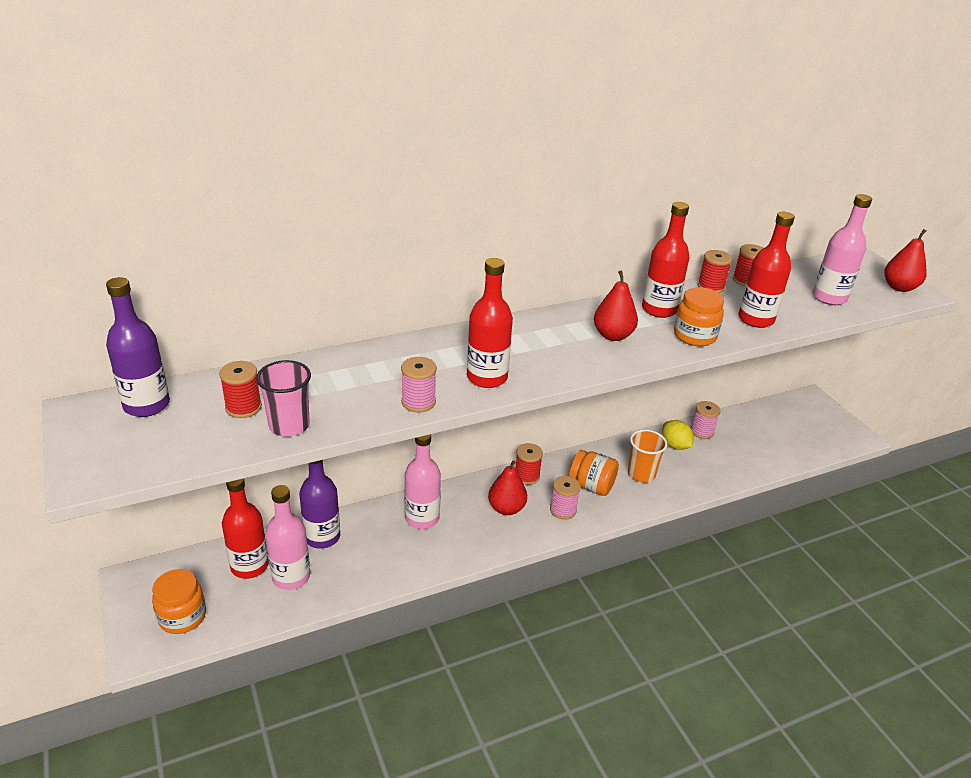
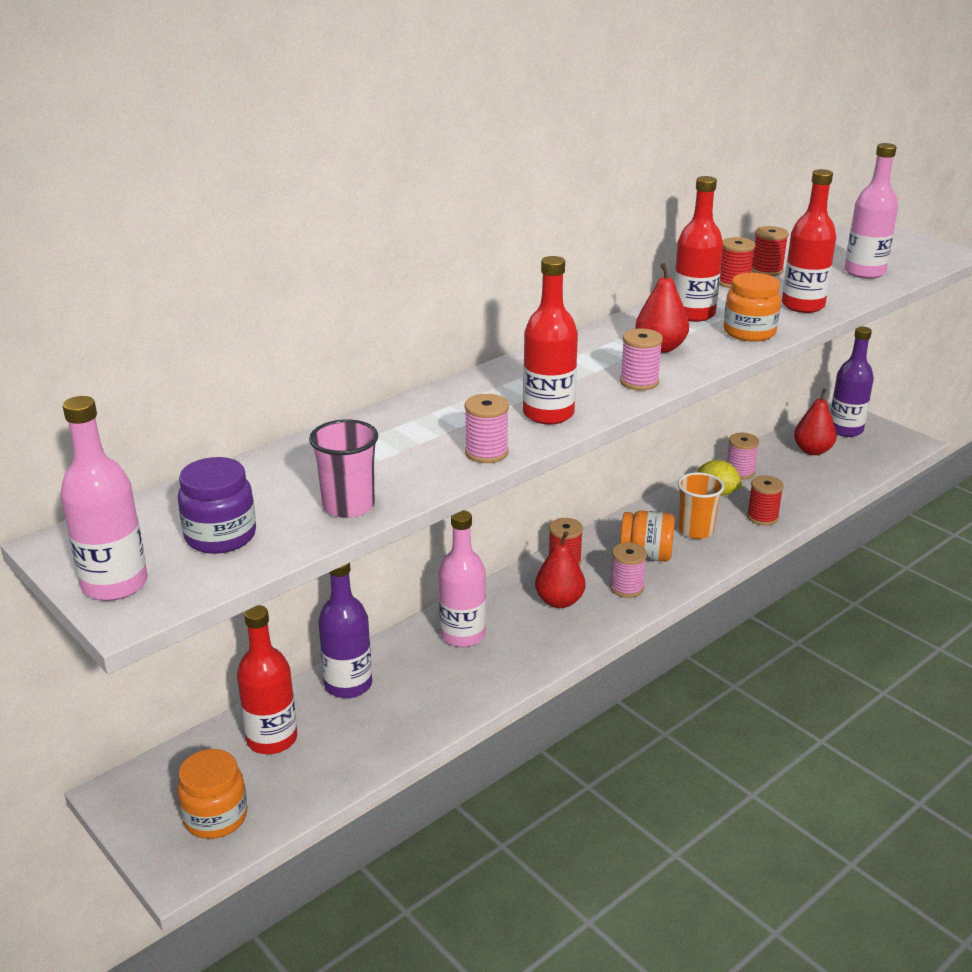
camera: 15 degrees left, 5 degrees down
(146, 405) = (149, 521): purple bottle -> purple bottle (845, 430)
(185, 430) = (220, 536): none -> purple jar
(243, 407) = (277, 499): red spool -> red spool (762, 517)
(291, 577) = (334, 738): pink bottle -> pink bottle (115, 584)
(576, 364) = (639, 382): none -> pink spool
(899, 287) = (928, 251): red pear -> red pear (812, 451)

